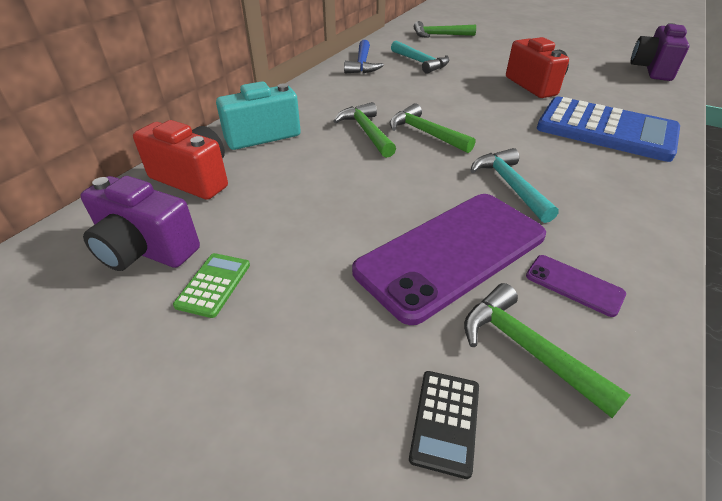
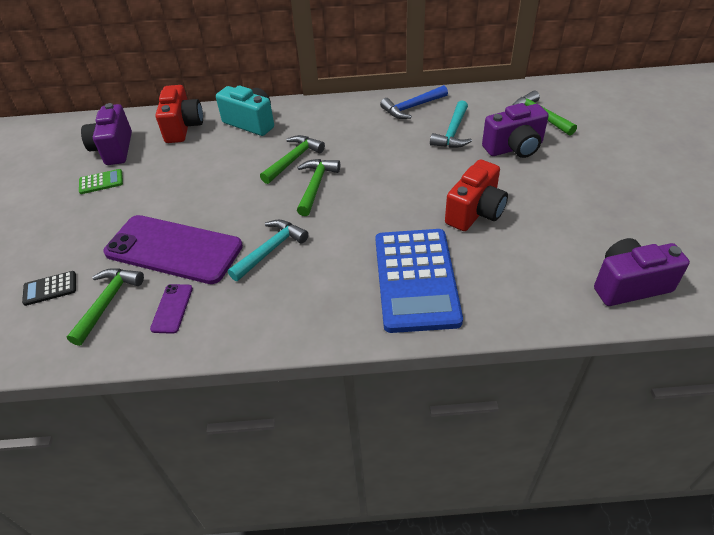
camera: 60 degrees right, 5 degrees up
(468, 52) = (514, 148): none -> purple camera

